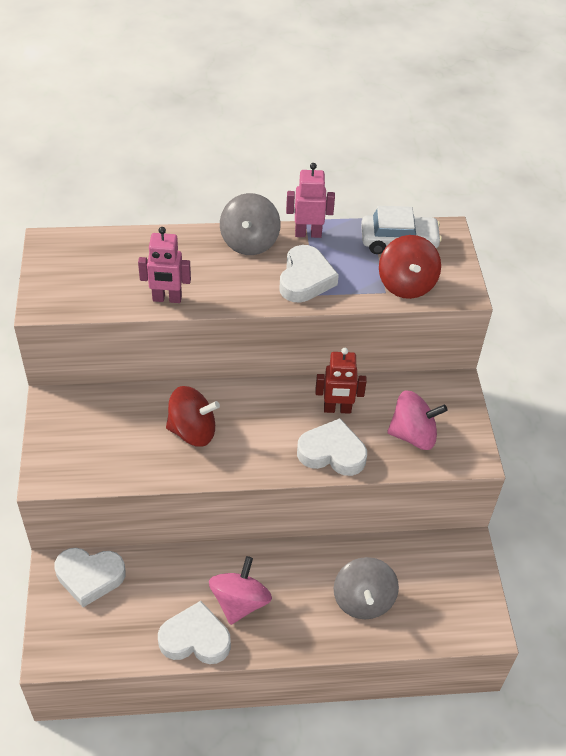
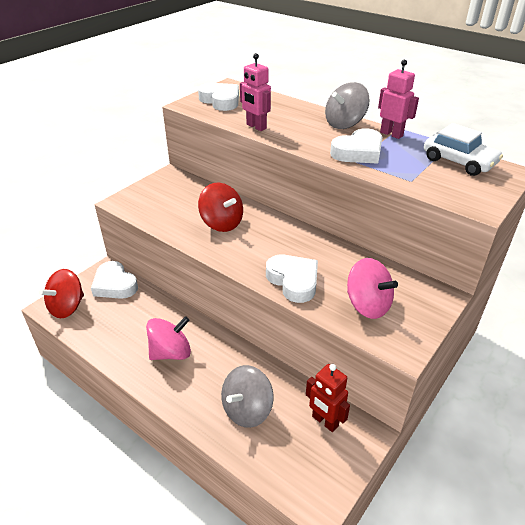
camera: 45 degrees right, 10 degrees down
(195, 639) = (123, 353): white heart -> white heart (221, 100)
(337, 409) = (328, 260): red robot -> red robot (324, 421)
(406, 284) = (434, 184): red spinning top -> red spinning top (67, 307)

